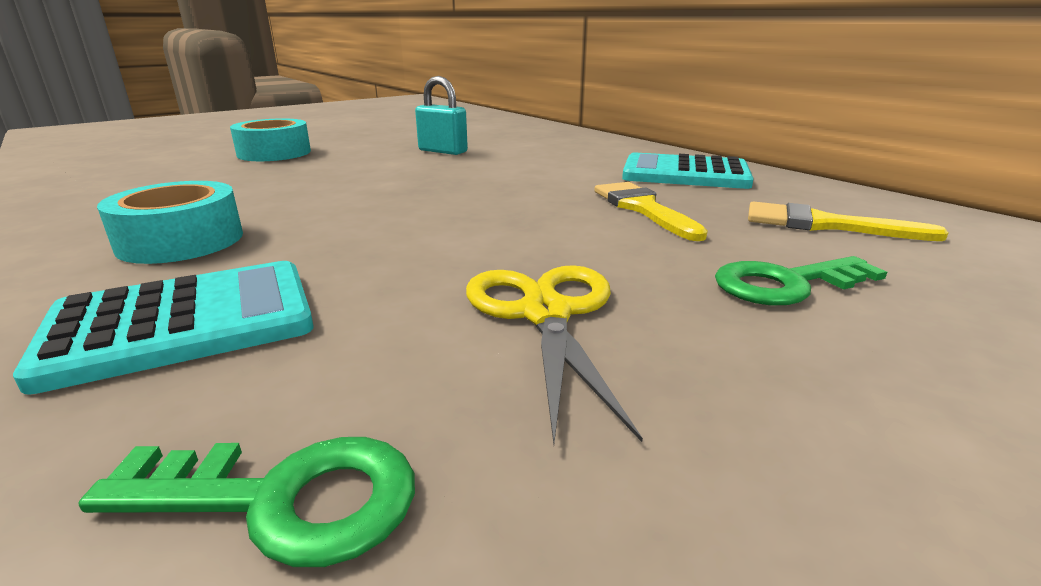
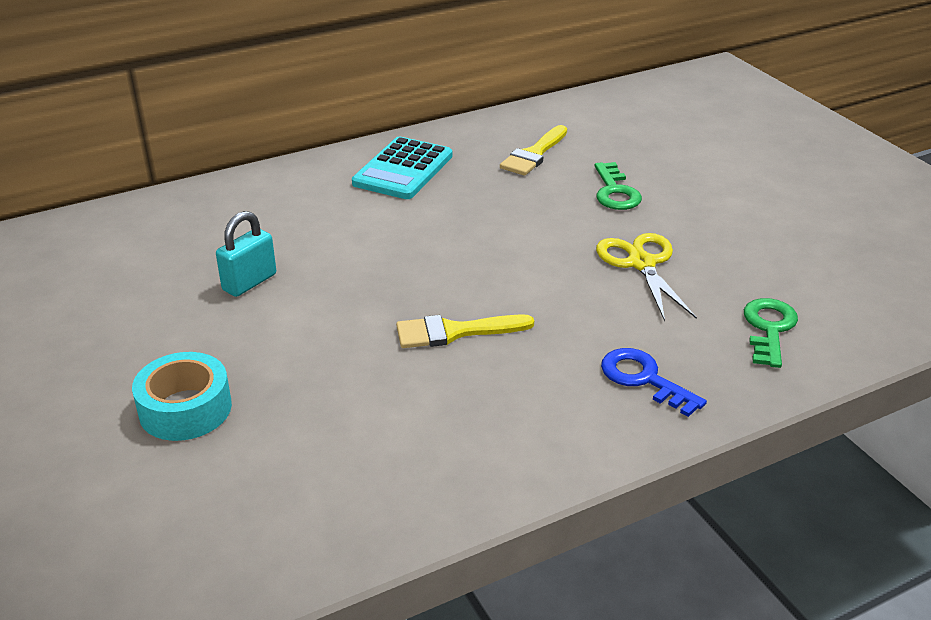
camera: 80 degrees left, 10 degrees up
(181, 241) = (506, 412): turquoise tape -> none
(183, 323) = (644, 379): turquoise calculator -> blue key
(545, 314) = (641, 263): yellow scissors -> yellow scissors turned 75 degrees clockwise
(643, 208) = (485, 205): yellow brush -> yellow brush (455, 332)

